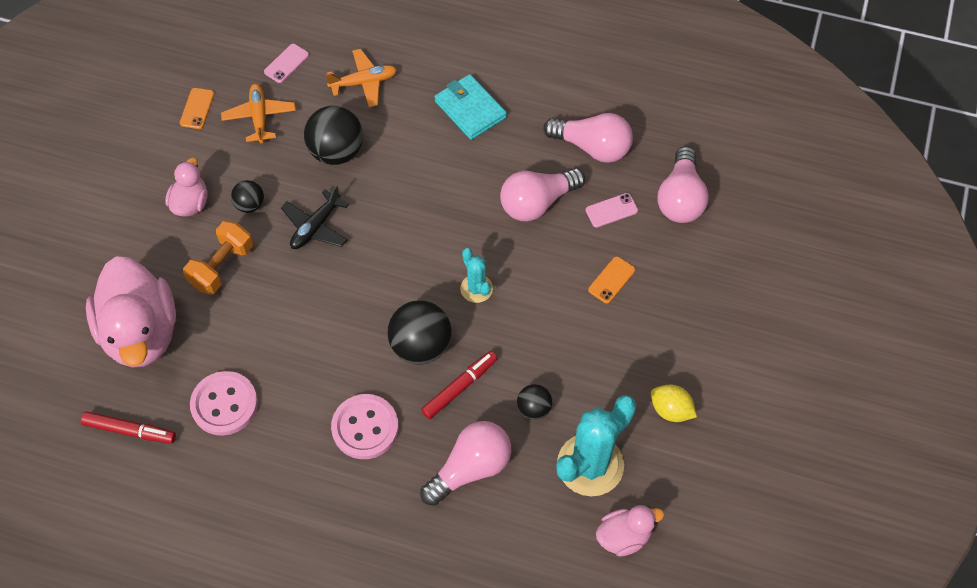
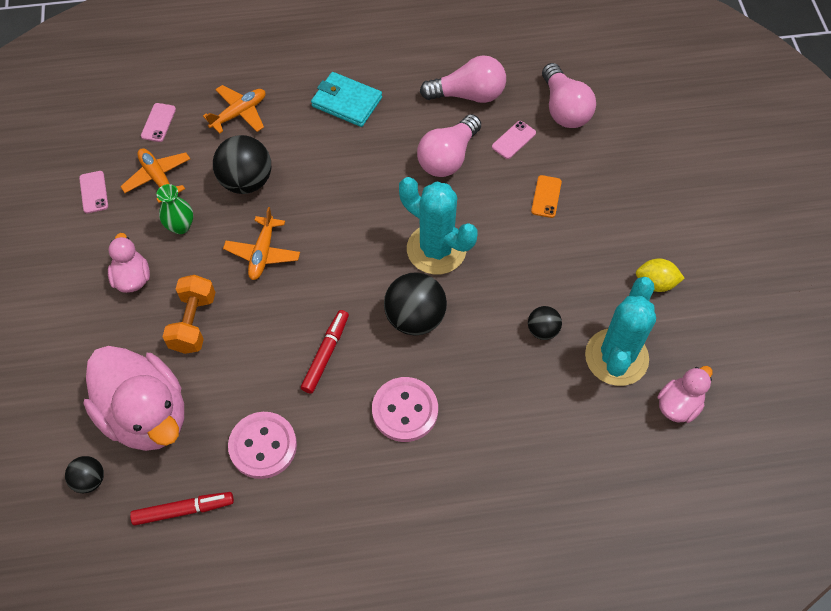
camera: 25 degrees left, 0 degrees up
(197, 108) = (94, 192): orange phone -> pink phone
(250, 205) = (190, 258): black ball -> black ball (90, 480)
(256, 171) = (180, 226): none -> green vase
(315, 227) = (263, 253): black plane -> orange plane
(459, 387) = (469, 339): red marker -> red marker (326, 354)
(470, 468) = (517, 405): pink light bulb -> none
(476, 288) = (436, 249): turquoise cactus -> turquoise cactus, size x1.90

